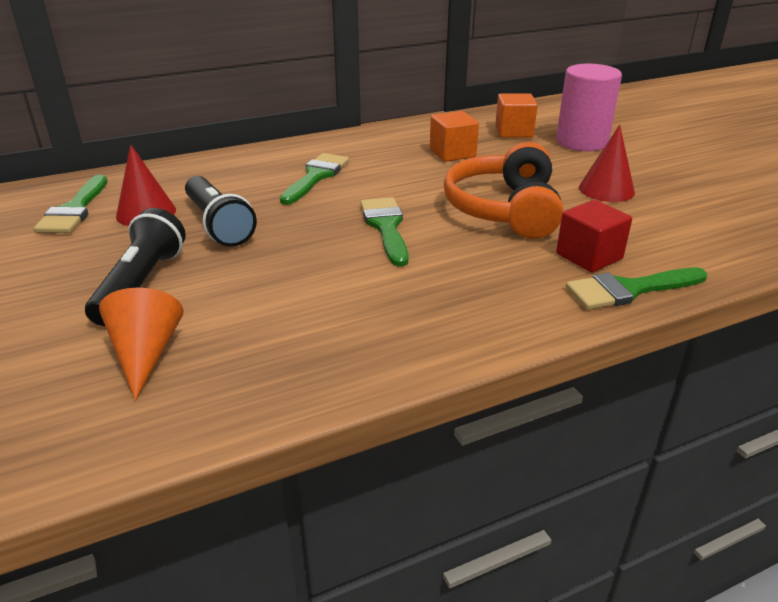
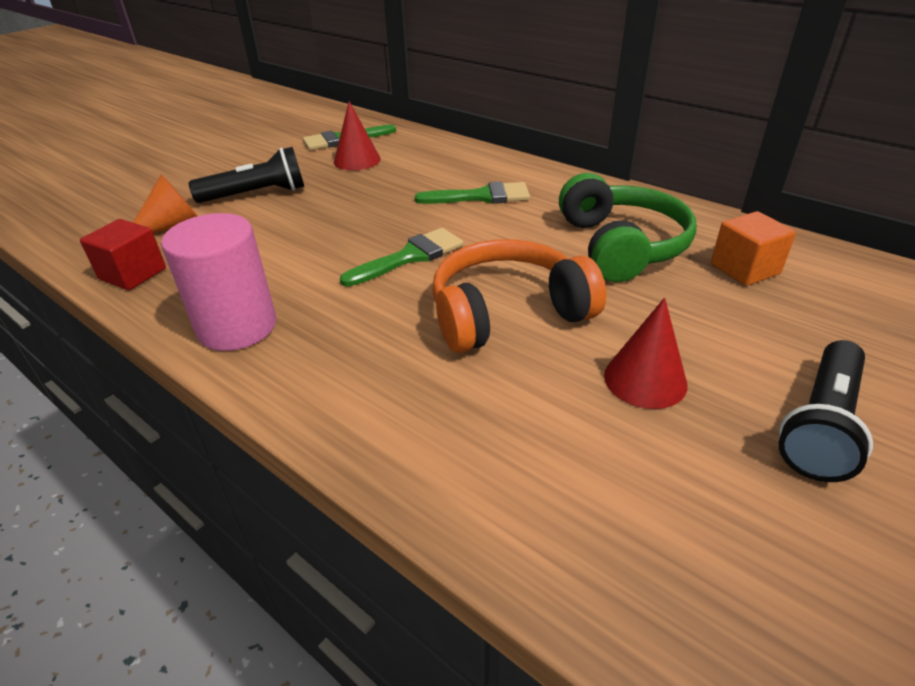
camera: 65 degrees right, 5 degrees up
(218, 224) = (358, 189): black flashlight -> black flashlight (821, 425)
(452, 153) = (621, 246): orange cube -> green headphones
(581, 142) = (788, 328): pink cylinder -> pink cylinder (237, 327)
(589, 256) = (438, 397): red cube -> red cube (133, 274)
(629, 290) = (375, 444): green brush -> none

